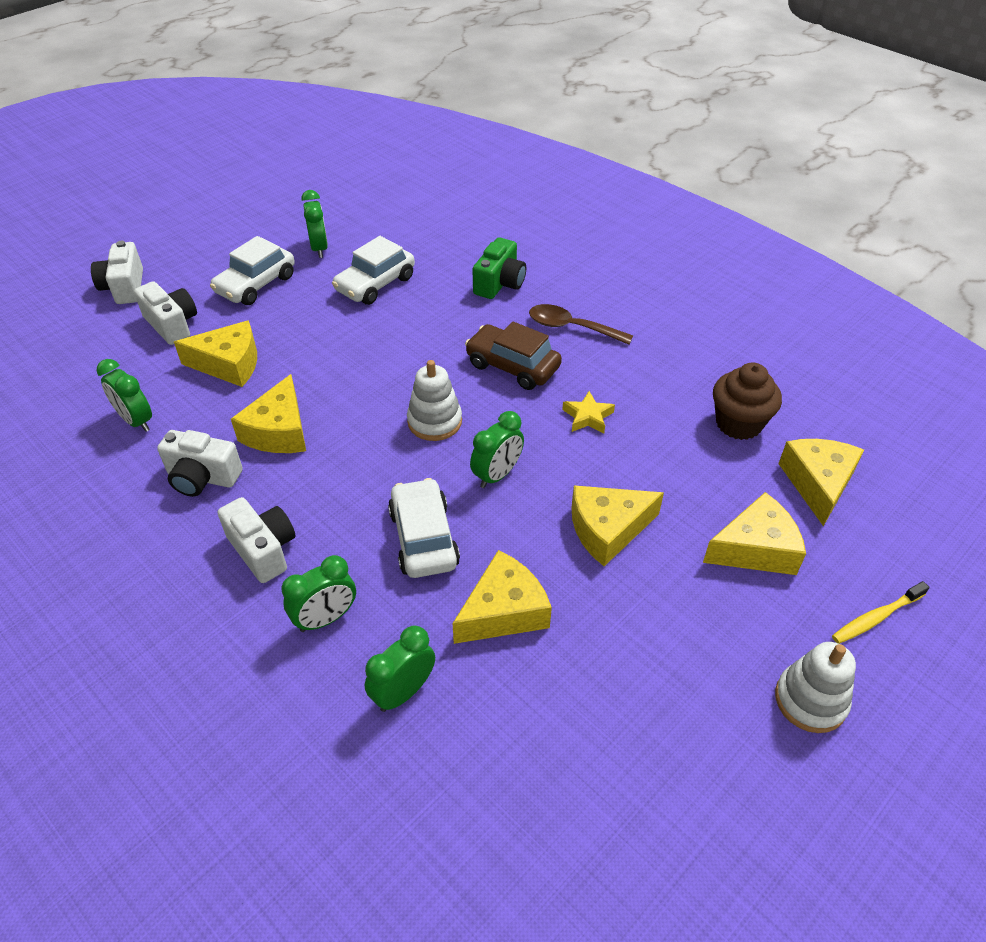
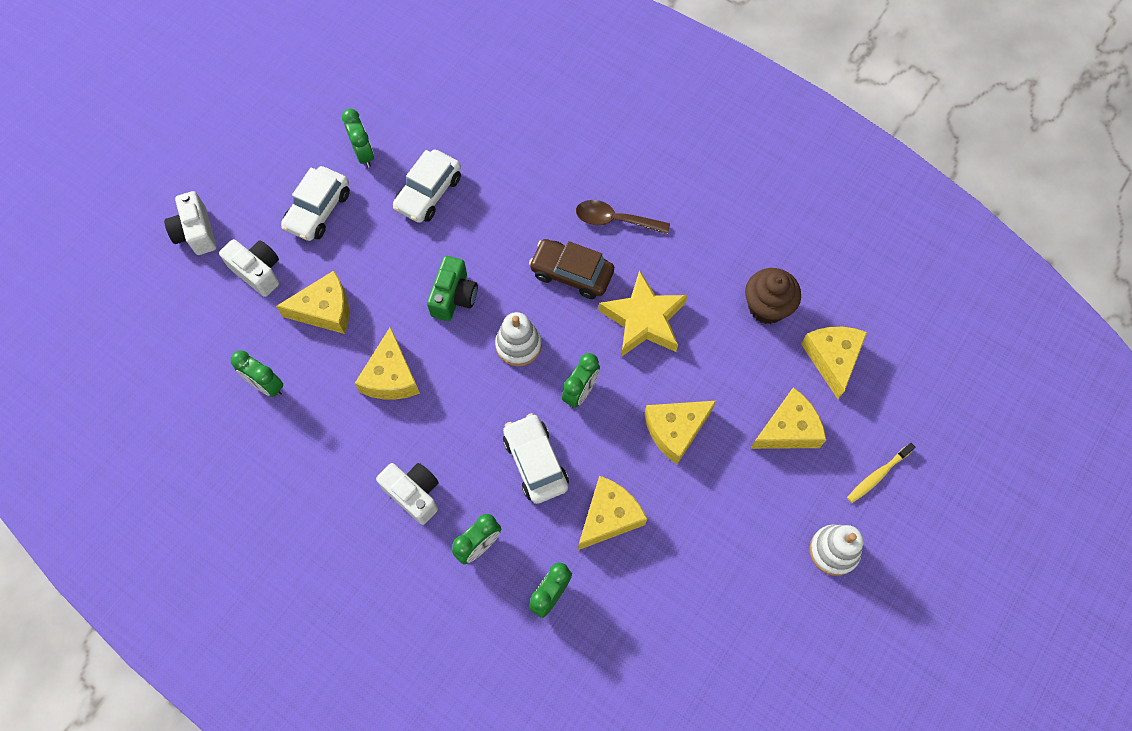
camera: 10 degrees left, 20 degrees up
(202, 477) = (343, 434): white camera -> none
(499, 283) = (542, 175): green camera -> green camera (454, 297)
(588, 417) = (644, 319): yellow star -> yellow star, size x2.05

